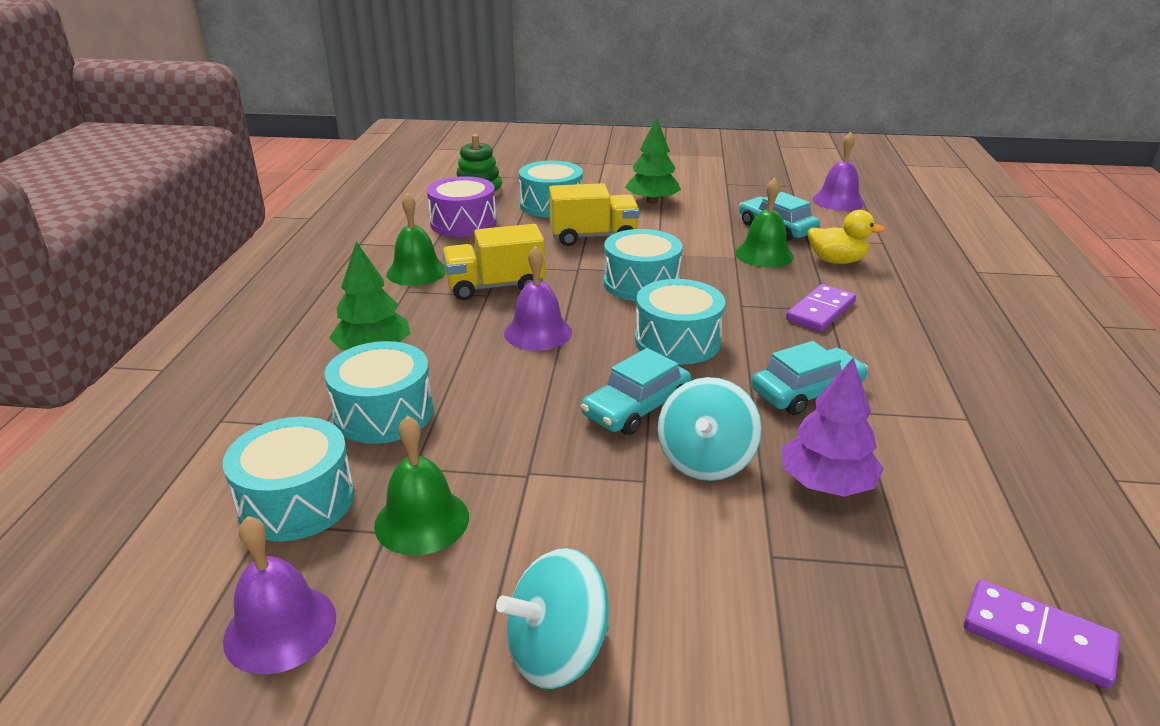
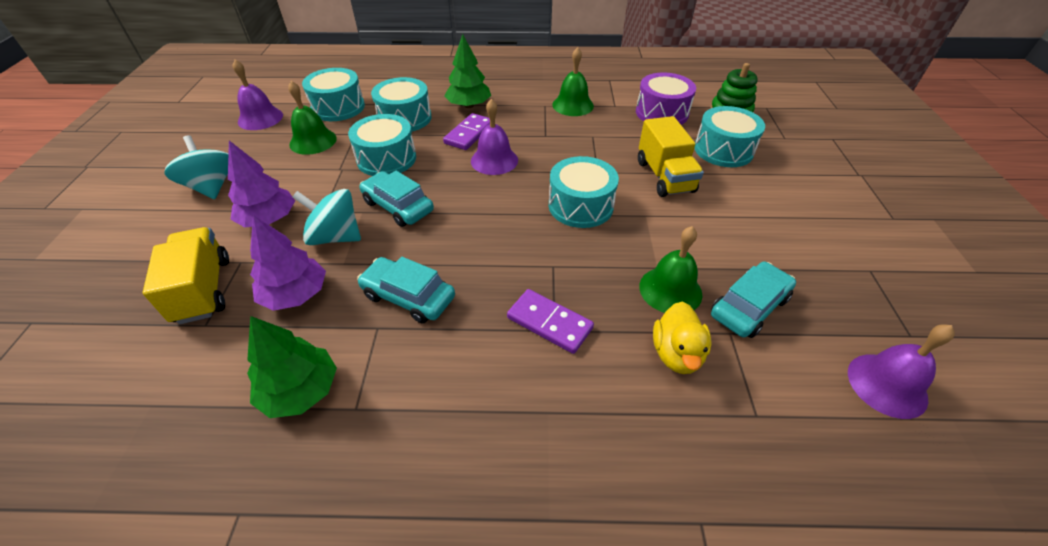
camera: 85 degrees right, 15 degrees up
(495, 287) = (558, 137): yellow truck -> yellow truck (203, 290)
(652, 201) = (771, 210): green tree -> green tree (301, 391)
(665, 540) = (269, 219): none -> purple tree
(677, 341) = (486, 226): turquoise drum -> turquoise drum (386, 159)
(807, 392) = (408, 297): turquoise car -> turquoise car turned 150 degrees clockwise
(1037, 637) = (117, 382): purple domino -> purple domino (469, 134)

